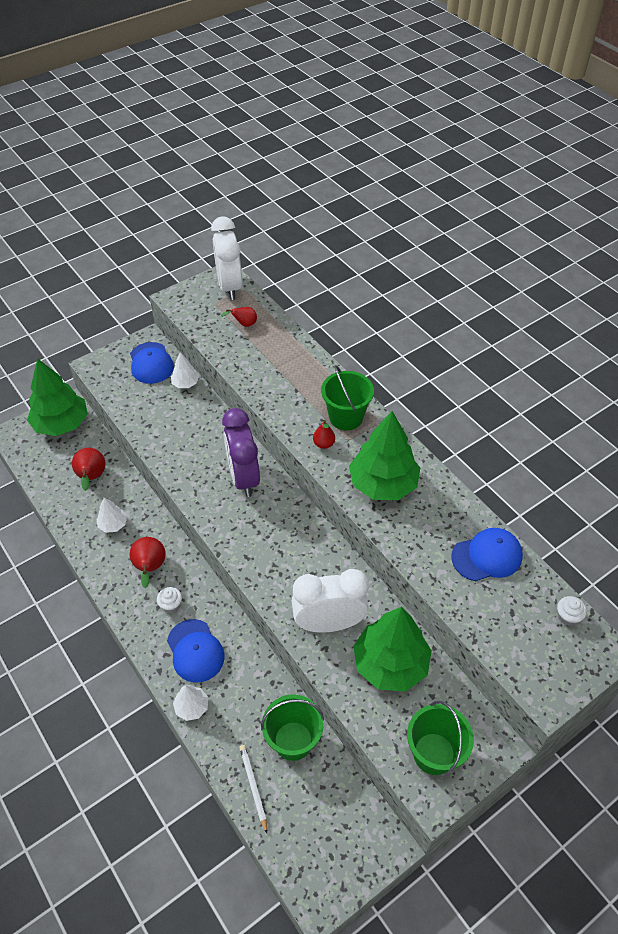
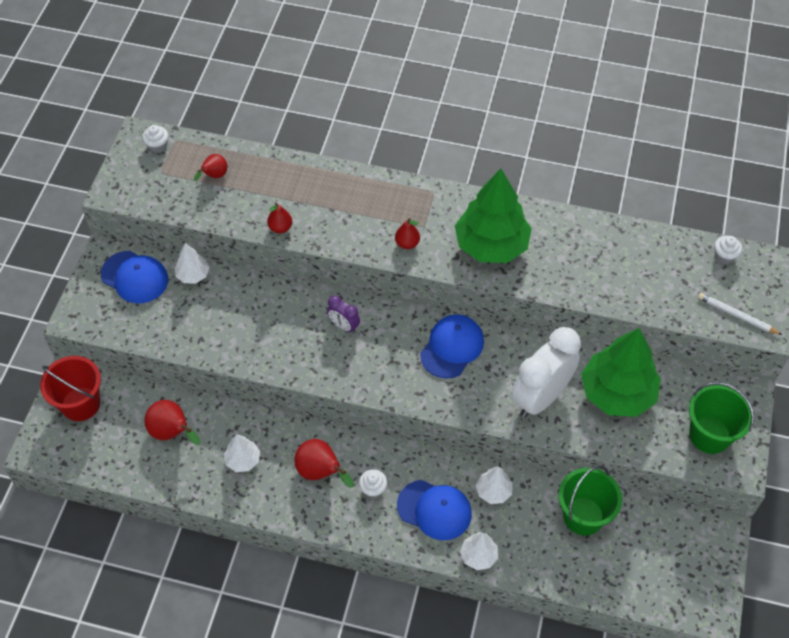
camera: 40 degrees left, 5 degrees up
(61, 424) = (80, 404): green tree -> red bucket
(230, 286) = (157, 145): white clock -> white cupcake
(244, 477) = (344, 326): purple clock -> purple clock, size x0.46
(247, 670) = (493, 491): none -> white tree
(251, 381) = (280, 228): none -> red pear
(253, 787) = (588, 574): white pencil -> white pencil (737, 315)
(346, 417) = (401, 206): green bucket -> none
(487, 556) = (627, 250): blue cap -> blue cap (452, 347)

